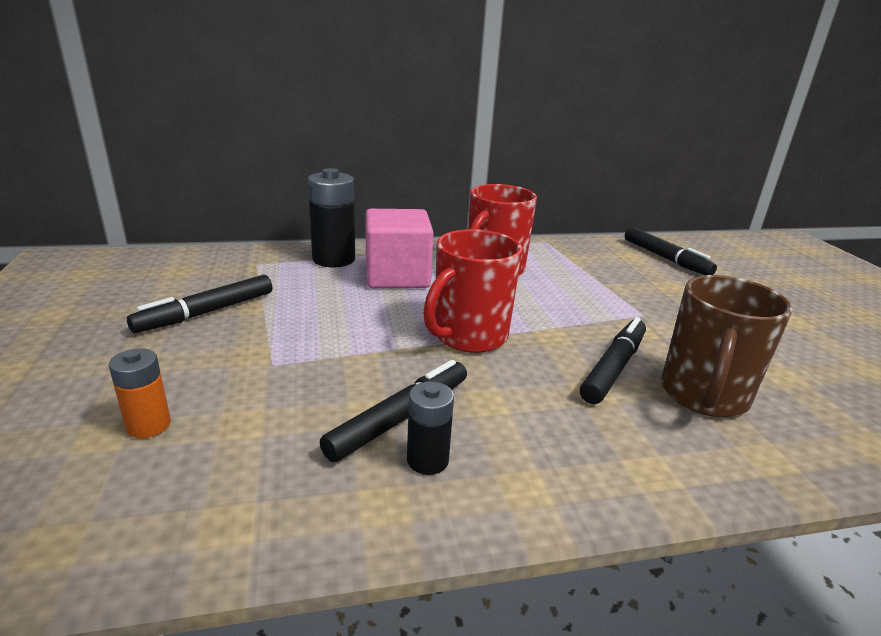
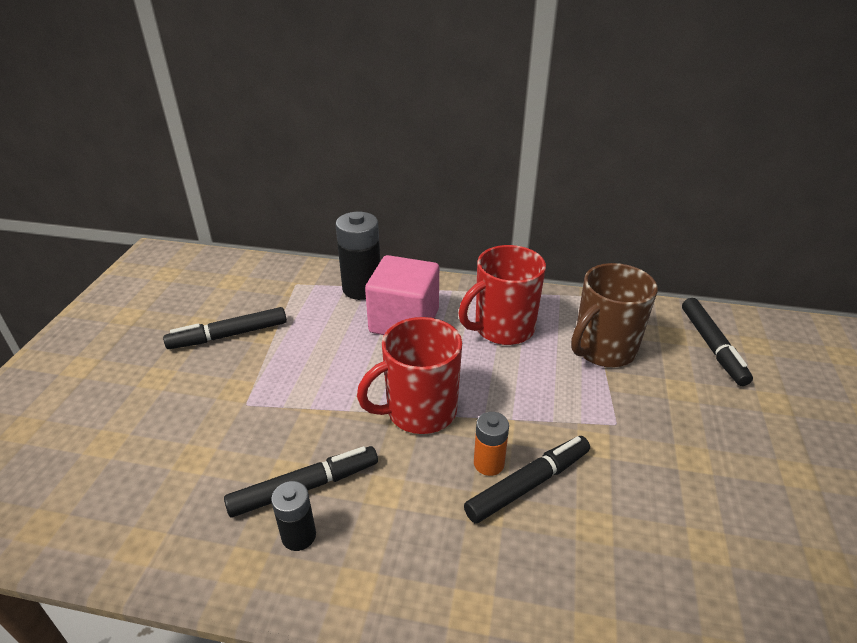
camera: 25 degrees right, 10 degrees up
(149, 425) = (136, 443): orange battery -> orange battery (488, 463)
(703, 395) = (593, 543): brown mug -> brown mug (603, 349)

